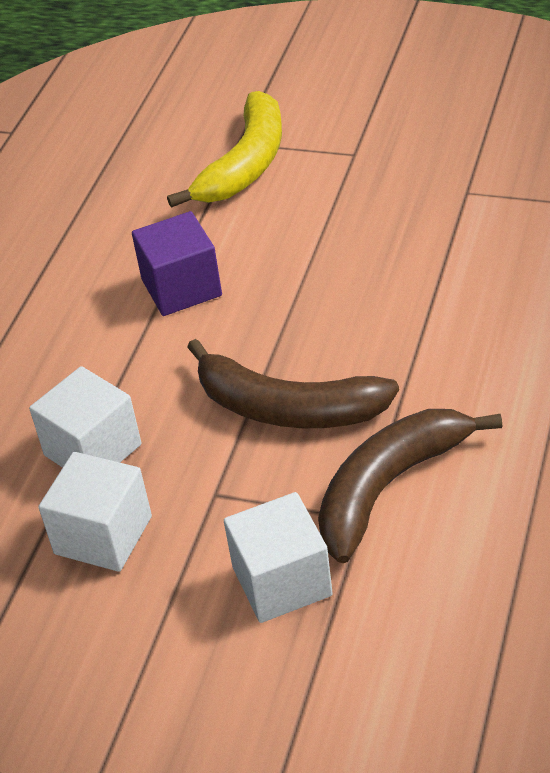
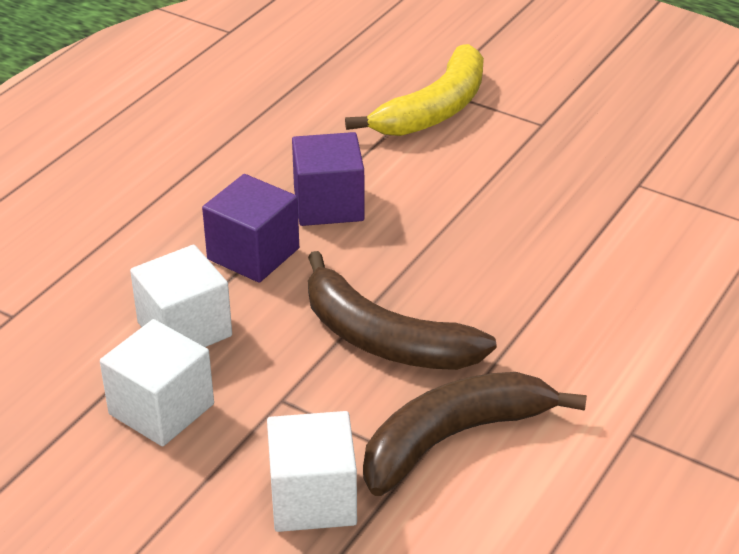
camera: 10 degrees right, 5 degrees down
(128, 356) = (253, 254): none -> purple cube

